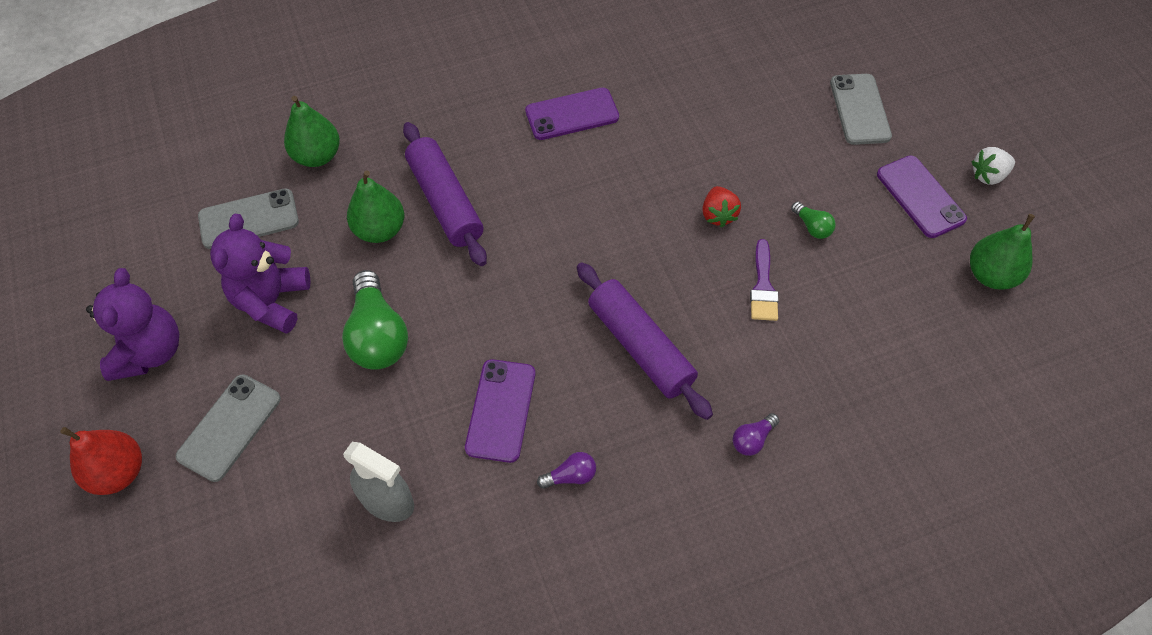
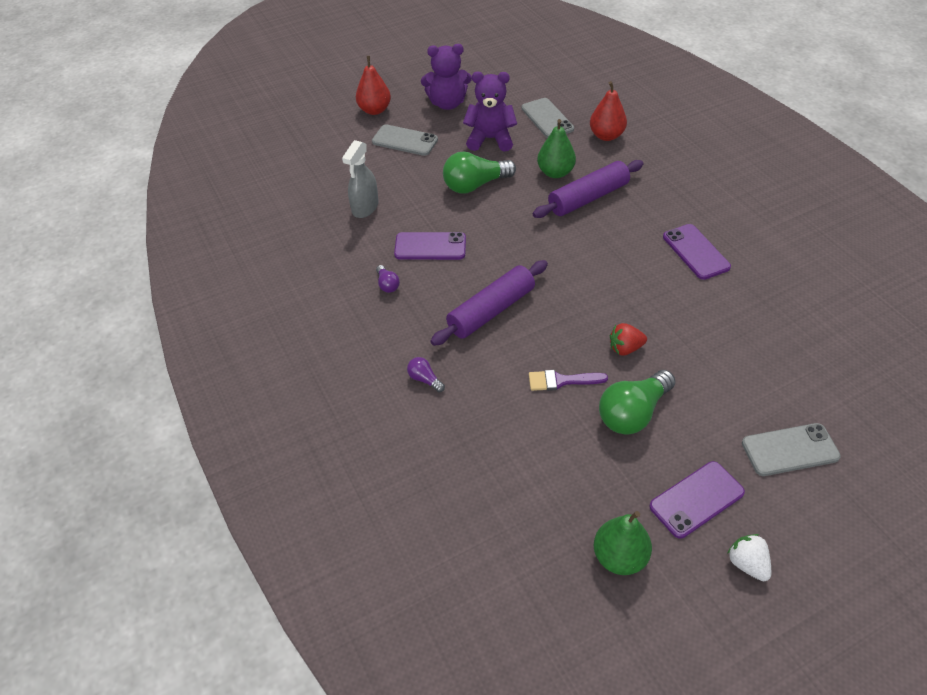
camera: 85 degrees right, 10 degrees down
(317, 156) = (606, 136): green pear -> red pear
(812, 227) = (633, 413): green light bulb -> green light bulb, size x2.12

